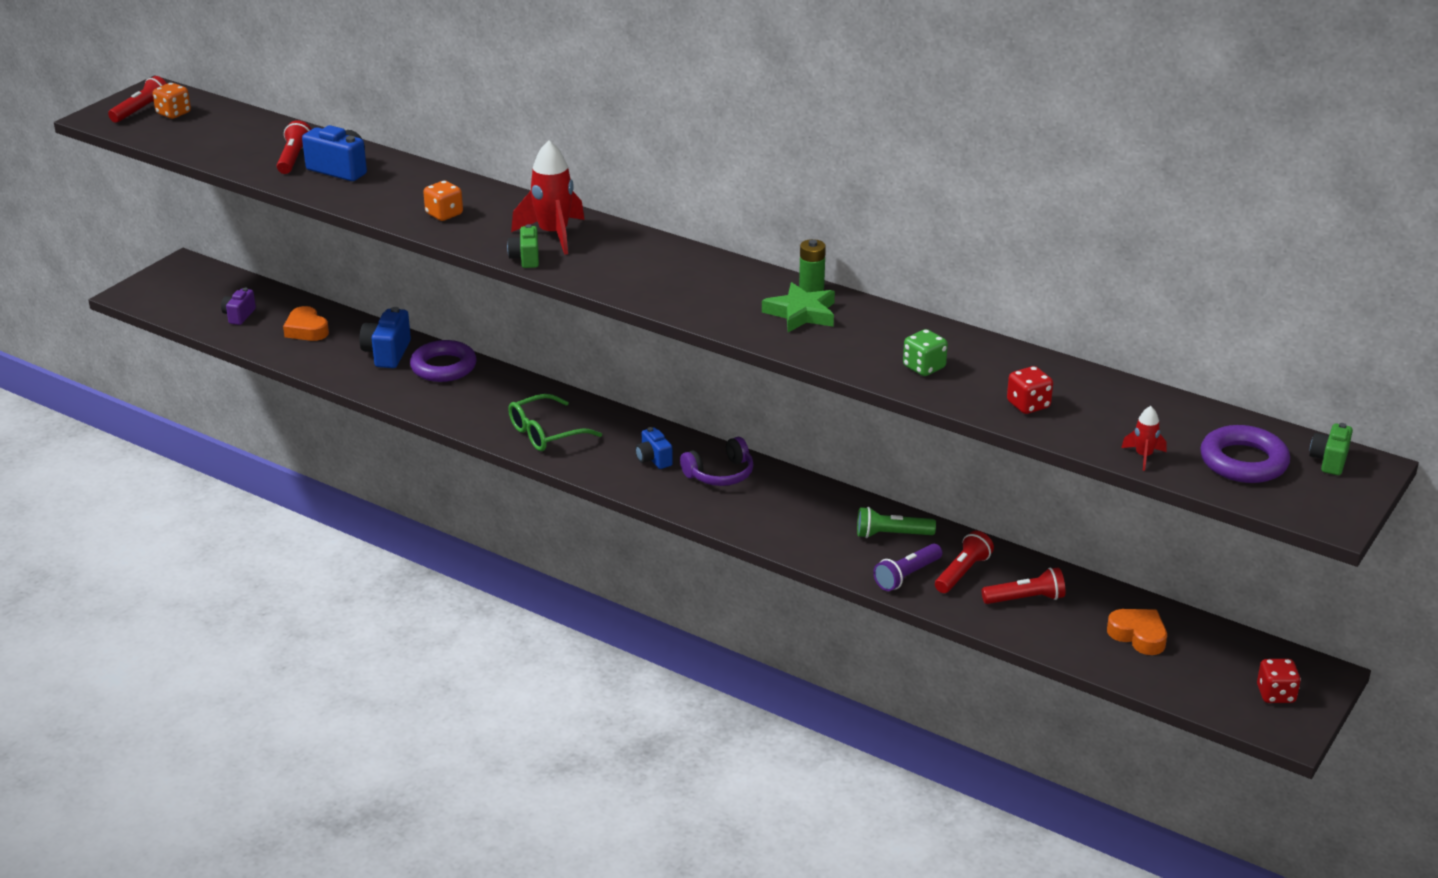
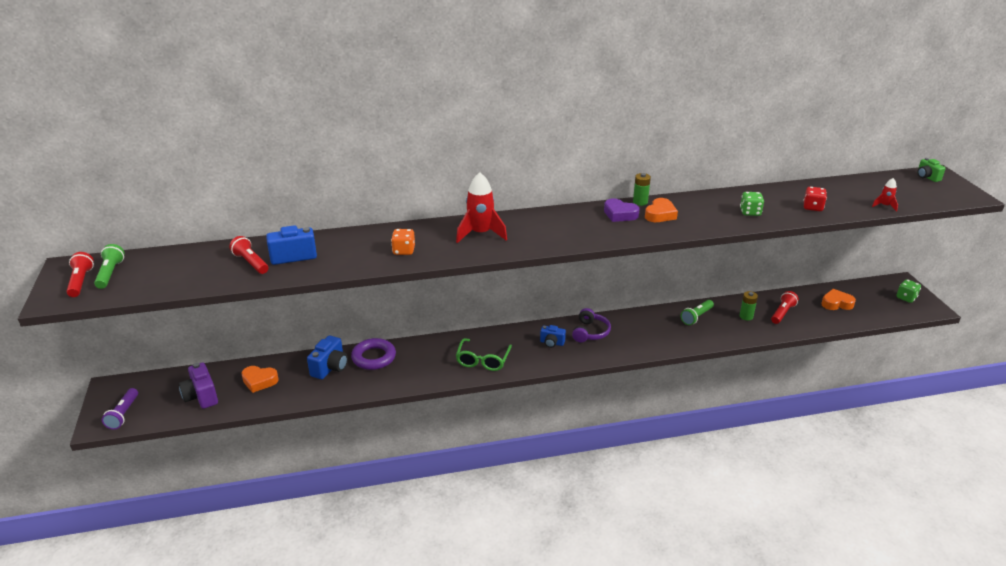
camera: 45 degrees left, 0 degrees up
(173, 113) = (110, 273): orange dice -> green flashlight
(239, 316) = (201, 396): purple camera -> purple camera, size x1.58
(387, 353) = (330, 368): blue camera -> blue camera turned 120 degrees counterclockwise
(525, 258) = (492, 252): green camera -> none
(753, 289) = (620, 214): none -> purple heart
(801, 313) = (660, 214): green star -> orange heart
(907, 576) = (732, 330): purple flashlight -> purple flashlight (123, 414)
(962, 573) = (746, 316): red flashlight -> green battery
(1243, 462) = (910, 191): purple ring -> none
(1275, 694) = (906, 298): red dice -> green dice

